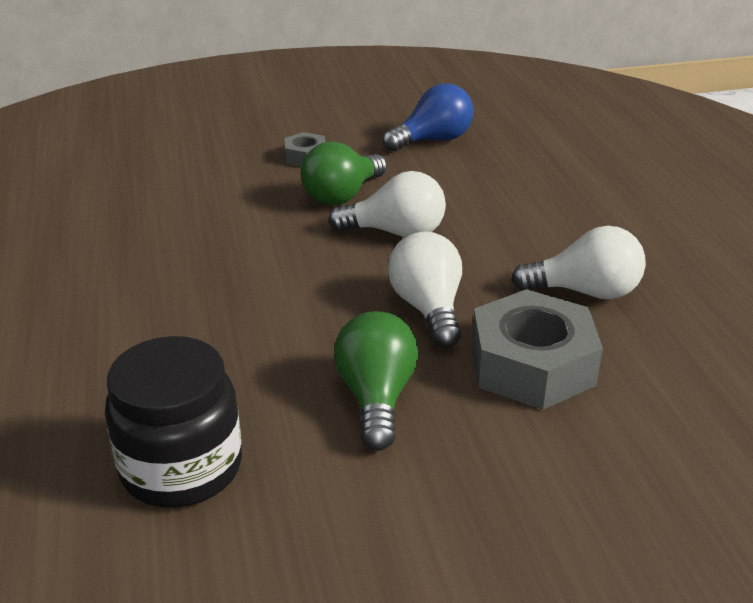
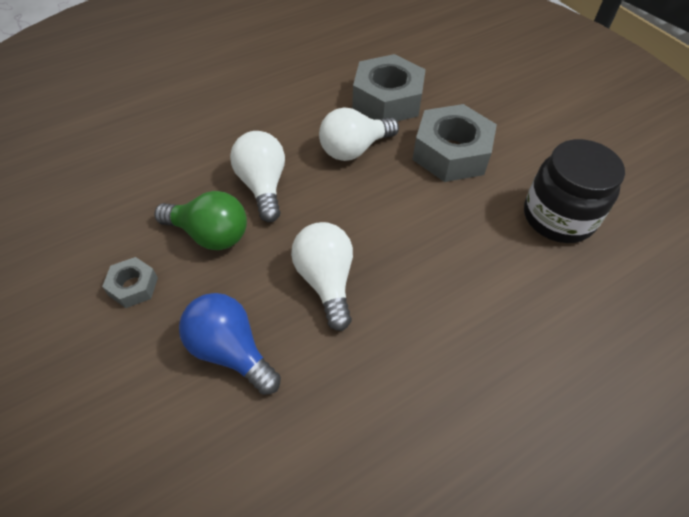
camera: 110 degrees left, 20 degrees up
(376, 398) = (451, 153): green light bulb -> grey nut
(433, 140) = (84, 198): blue light bulb -> blue light bulb (230, 351)
(585, 292) = (305, 87): white light bulb -> white light bulb (326, 281)

